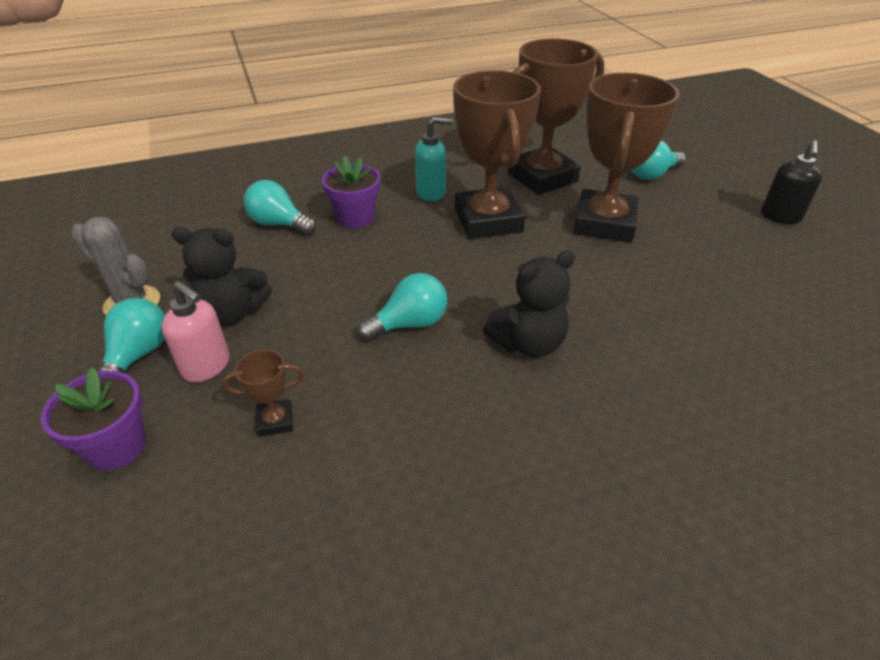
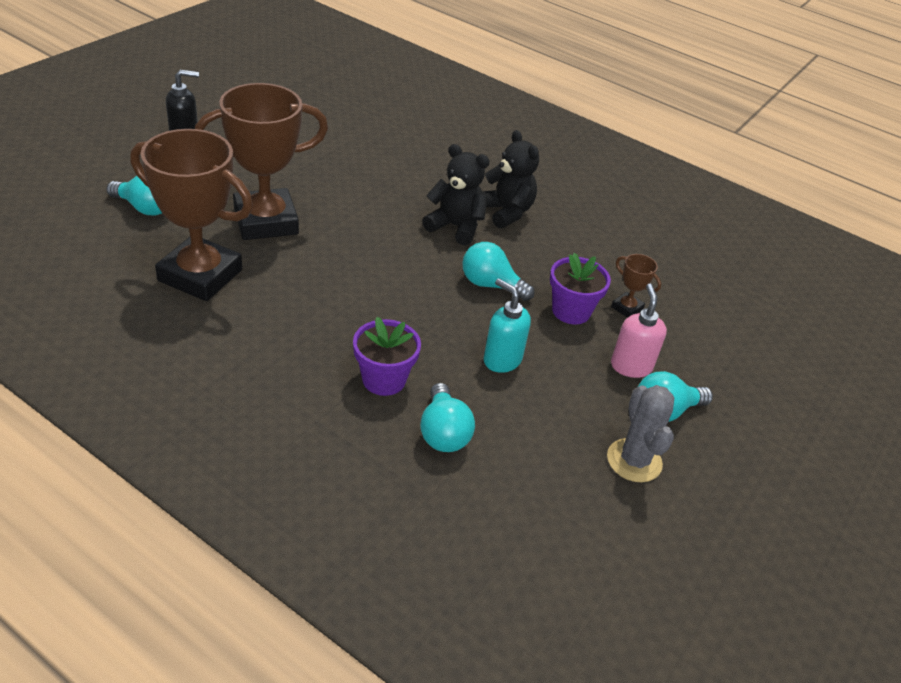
camera: 130 degrees left, 0 degrees up
(116, 446) = (718, 366): purple flower pot -> purple flower pot (571, 311)
(232, 313) = (576, 387): black teddy bear -> black teddy bear (506, 212)
(431, 192) = (291, 344): turquoise soap dispenser -> turquoise soap dispenser (502, 360)
(488, 220) = (315, 288): brown trophy -> none

